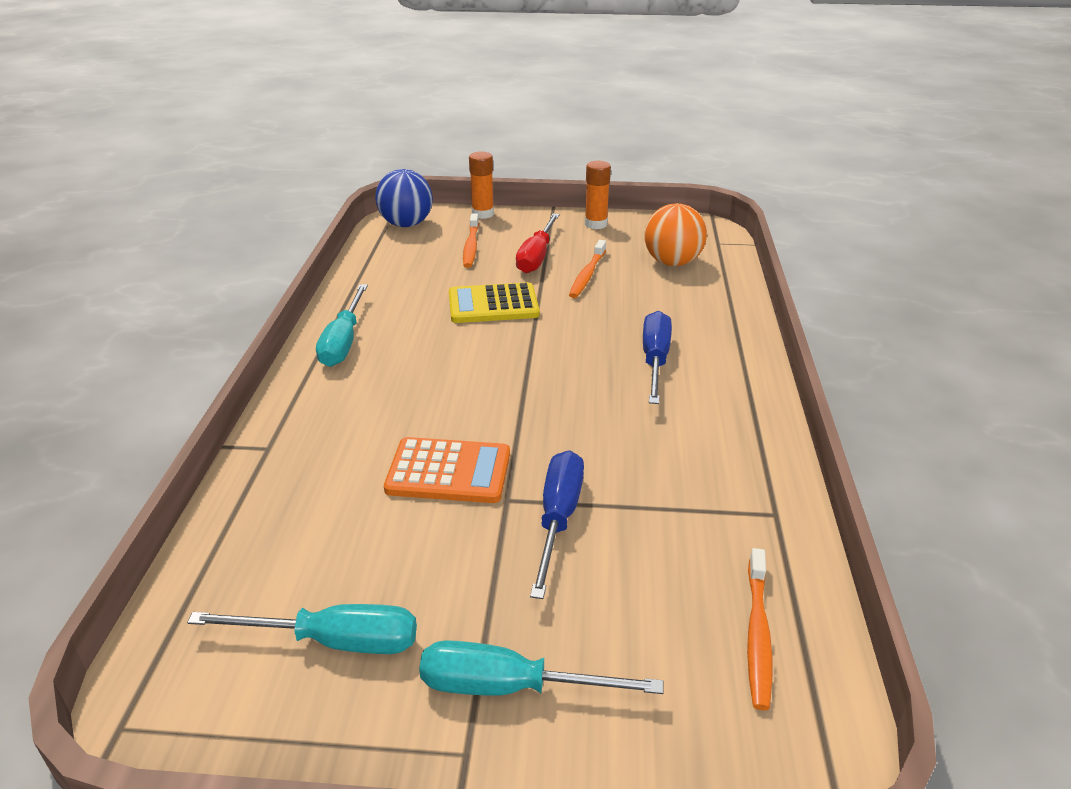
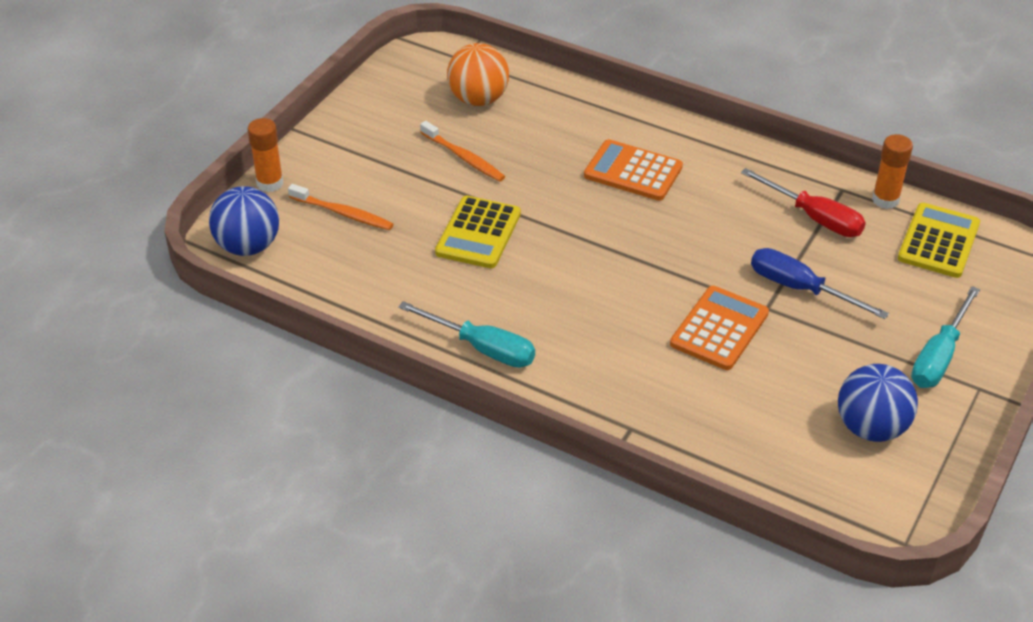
camera: 65 degrees left, 10 degrees up
(334, 641) = (871, 427): turquoise screwdriver -> blue ball
(536, 257) = (402, 177): red screwdriver -> red screwdriver (814, 218)
(596, 224) = (361, 115): orange glue stick -> orange glue stick (885, 200)
(655, 360) = (633, 171): blue screwdriver -> orange calculator
(757, 634) = (938, 241): orange toothbrush -> yellow calculator

